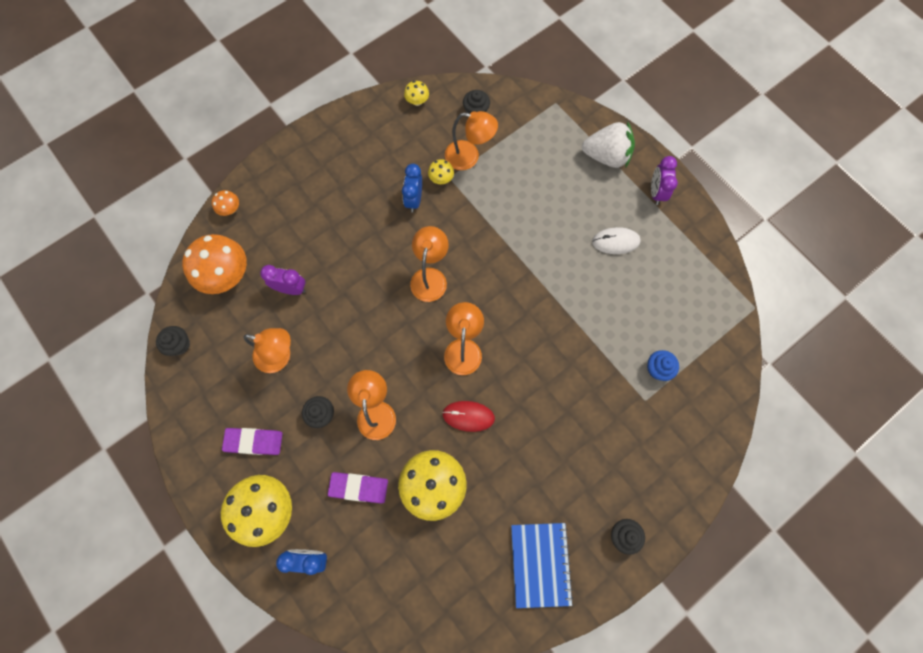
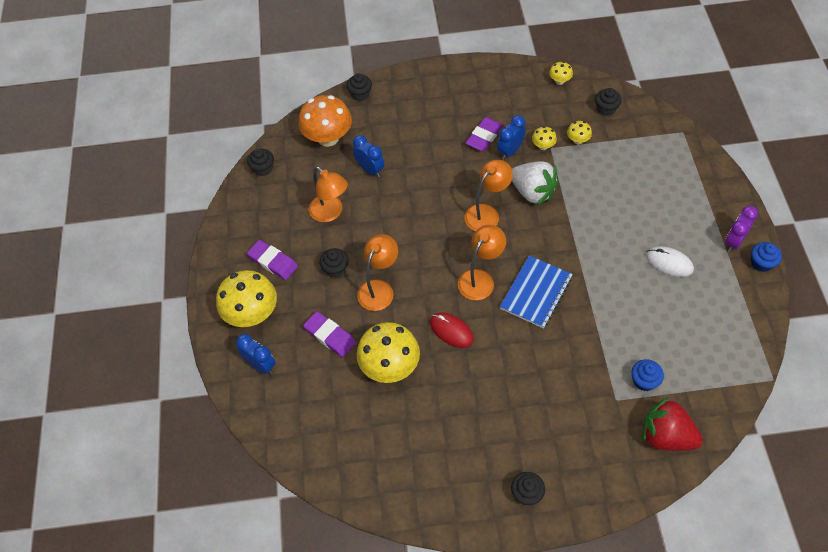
camera: 35 degrees right, 15 degrees down
(230, 209) = (360, 94): orange mushroom -> black cupcake
(291, 289) = (370, 170): purple clock -> blue clock
(381, 196) = (484, 136): none -> purple eraser
(469, 157) = (578, 140): orange lamp -> yellow mushroom
(540, 564) = (440, 474): blue notebook -> blue notebook (536, 293)
(606, 156) = (704, 193): white strawberry -> white strawberry (532, 192)
(689, 201) = (761, 263): none -> blue cupcake
(703, 410) = (666, 436): none -> red strawberry

